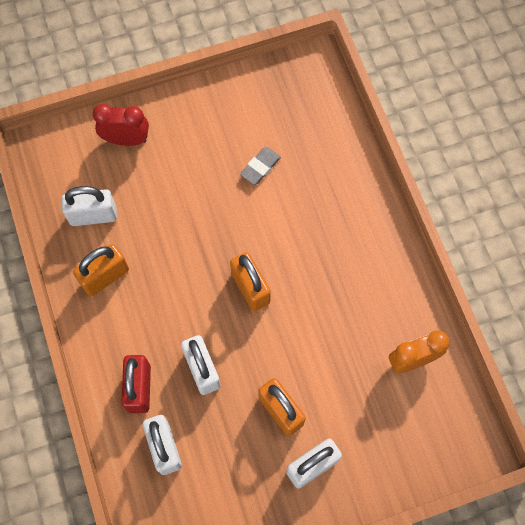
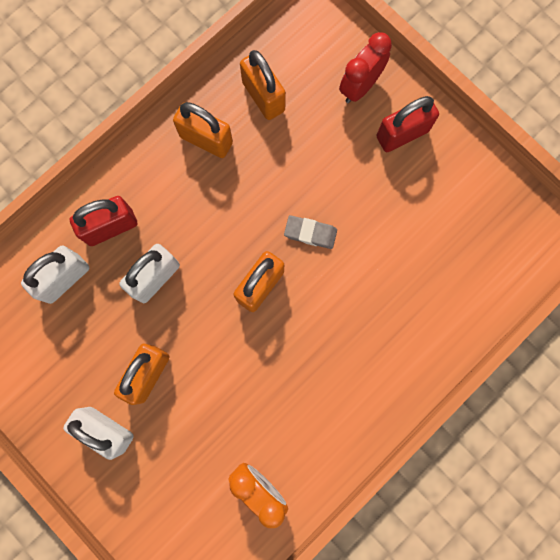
camera: 65 degrees right, 10 degrees up
(93, 215) = (263, 96): white padlock -> orange padlock
(126, 140) = (360, 86): red clock -> red clock turned 120 degrees counterclockwise
(182, 127) = (402, 134): none -> red padlock
(260, 167) = (397, 234): grey eraser -> grey eraser (310, 233)

